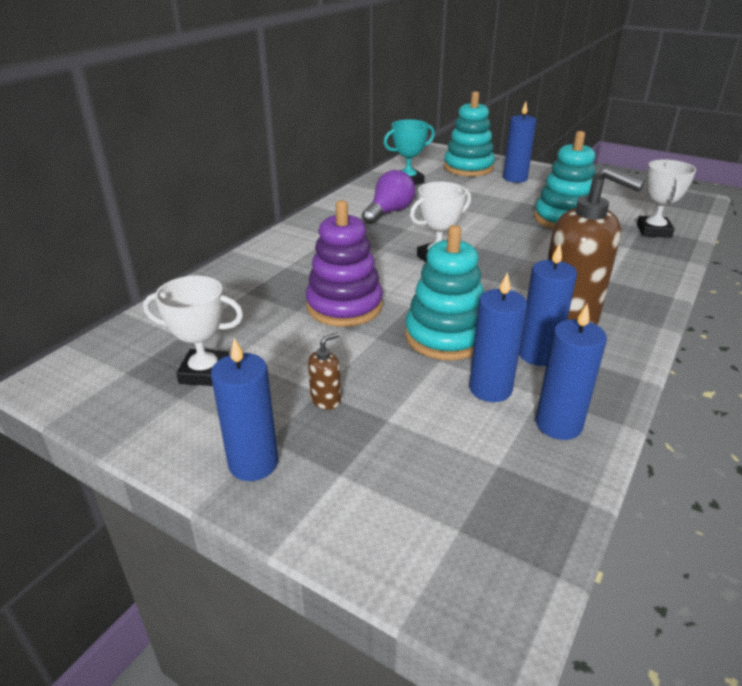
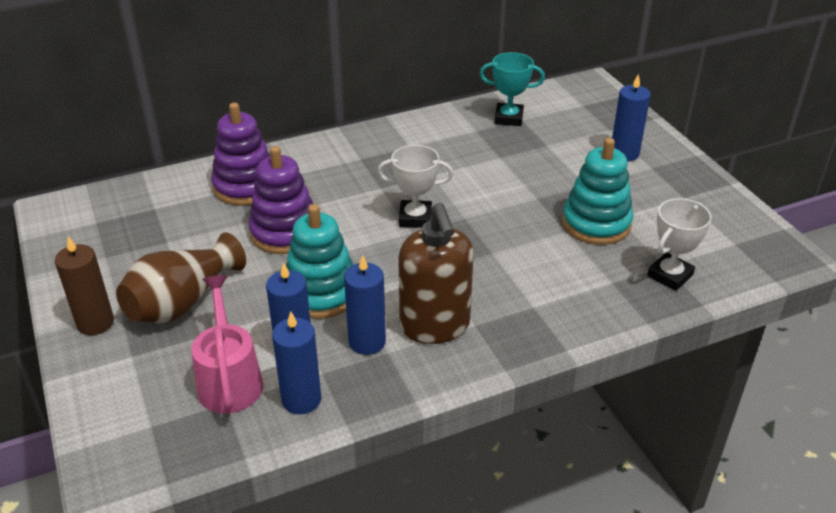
camera: 35 degrees right, 5 degrees up
(205, 372) = (137, 245): white trophy -> none
(253, 463) = (95, 323): blue candle -> brown candle
(256, 287) = (246, 186): none -> purple stacking toy
(326, 400) = (182, 302): brown soap dispenser -> brown vase
(389, 212) = (441, 150): purple light bulb -> none
(468, 168) = (594, 122): turquoise stacking toy -> none
(470, 442) = (229, 379): none -> pink watering can

